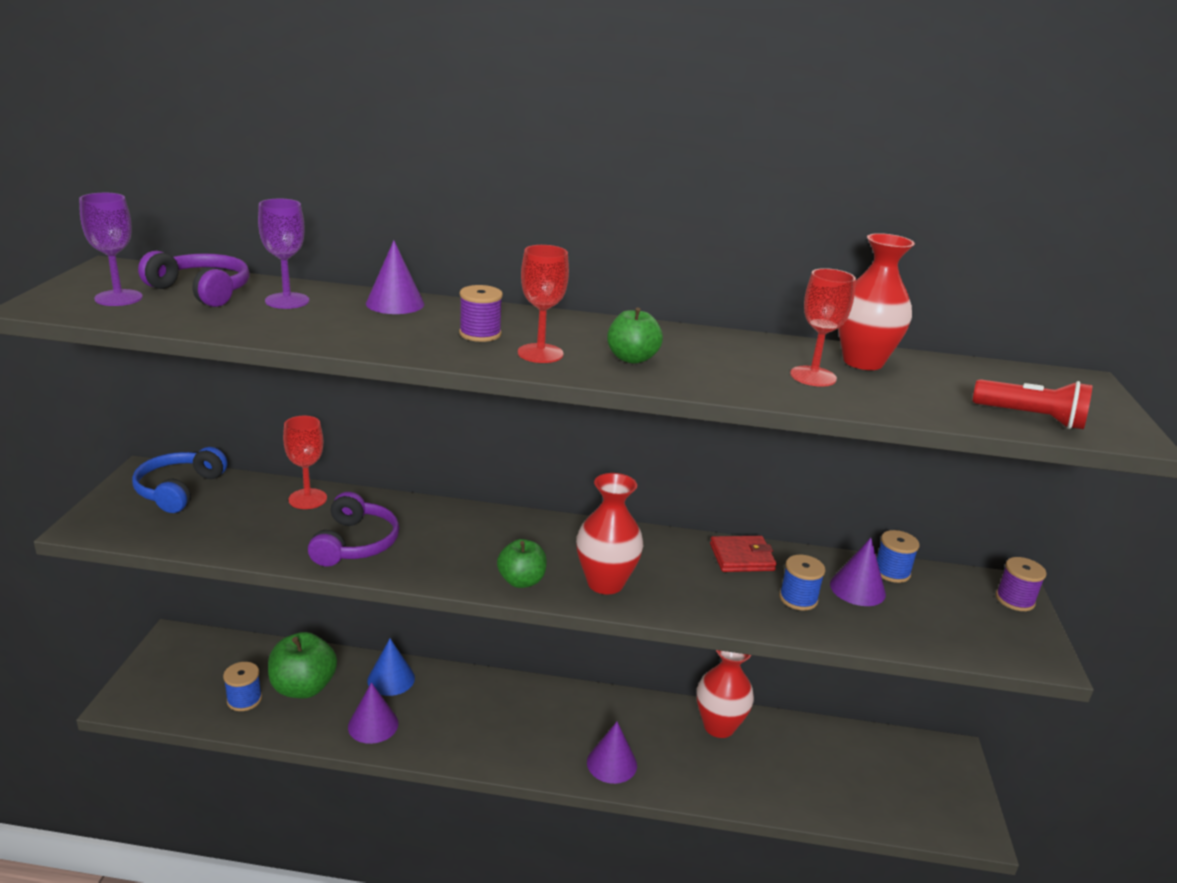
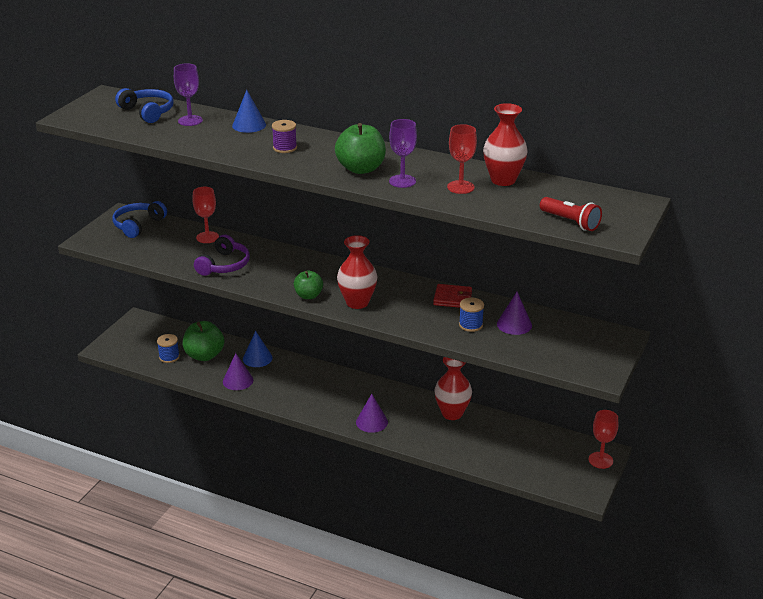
camera: 20 degrees right, 5 degrees up
(118, 298) = (103, 115): purple goblet -> purple goblet (402, 181)
(202, 291) = (148, 112): purple headphones -> blue headphones
(395, 303) = (249, 125): purple cone -> blue cone
(540, 353) = (310, 162): red goblet -> red goblet (600, 460)
(632, 358) = (361, 169): green apple -> green apple, size x1.59
(891, 572) = (546, 318): blue spool -> none
(1014, 600) = (616, 343): purple spool -> none

